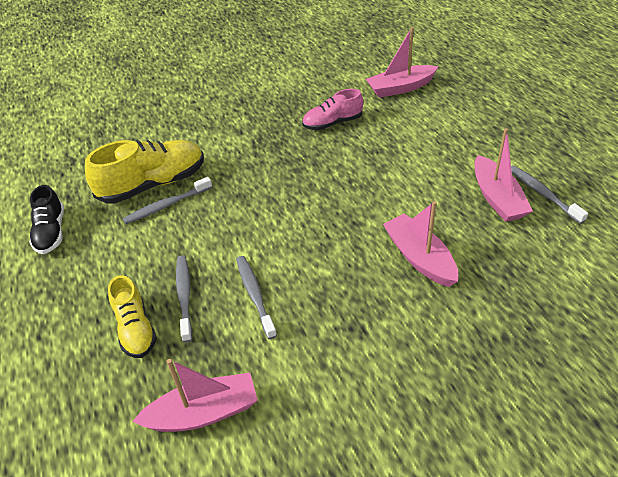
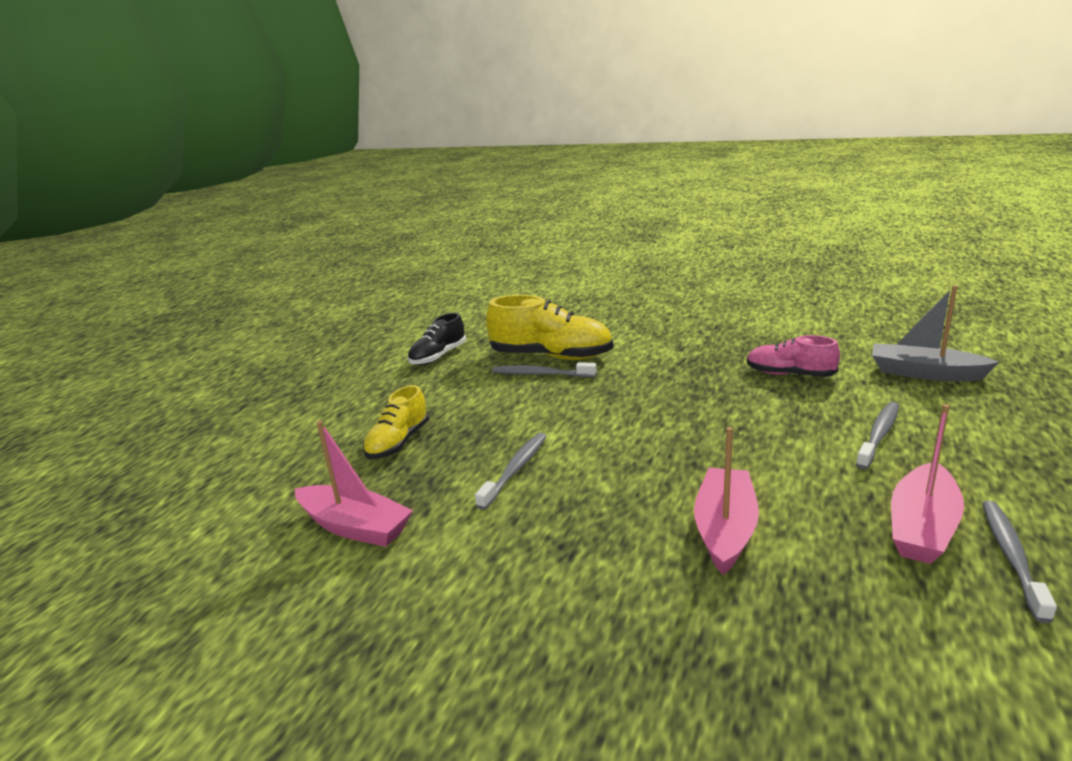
camera: 45 degrees right, 20 degrees down
(184, 296) = (462, 440): grey toothbrush -> grey toothbrush (879, 435)
(400, 88) = (925, 373): pink boat -> grey boat

